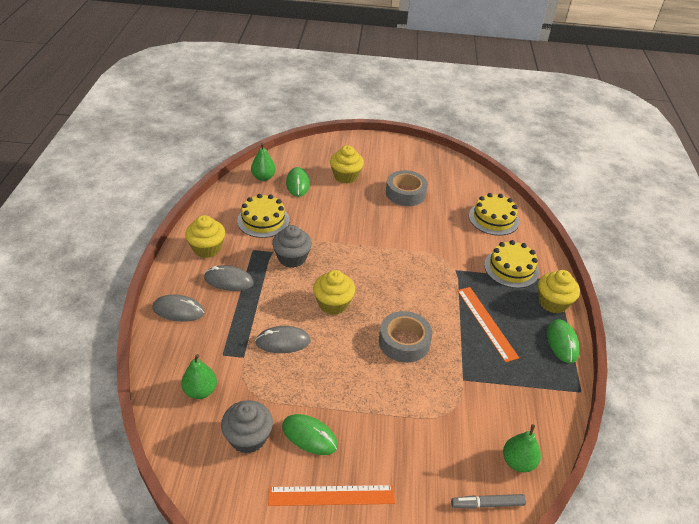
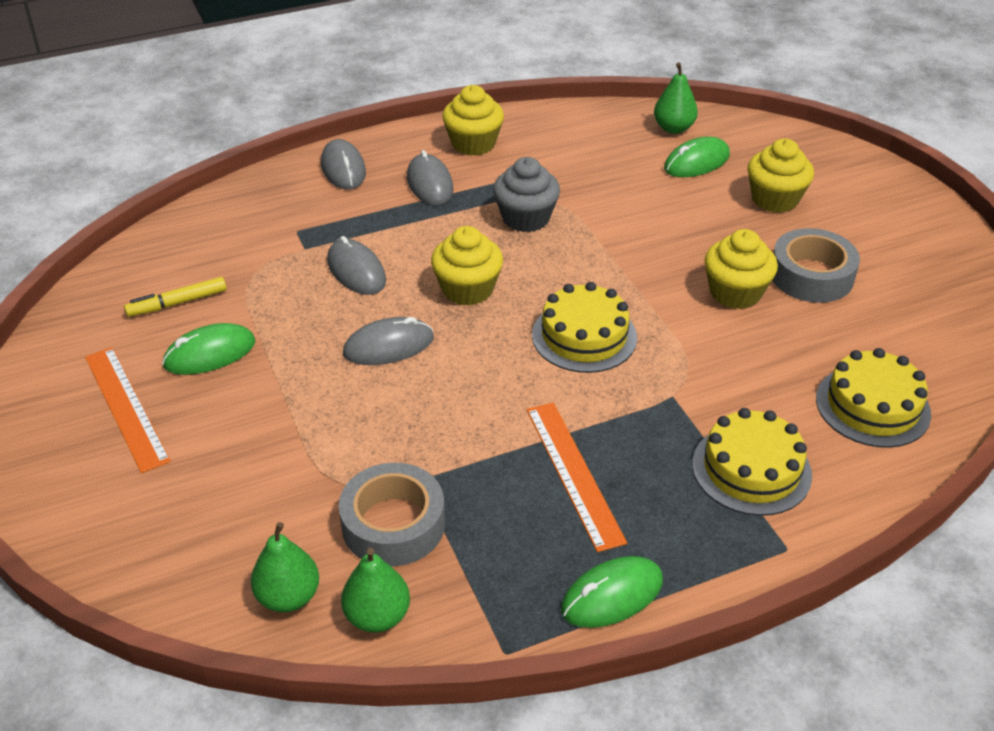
camera: 65 degrees right, 0 degrees up
(200, 391) = (226, 238): green pear -> green pear (377, 616)
(248, 437) = (177, 303): grey cupcake -> yellow marker
(263, 220) = (578, 164): yellow cake -> yellow cake (584, 336)
(309, 436) = (210, 354): green mouse -> green mouse turned 60 degrees clockwise
(357, 353) = (388, 346): none -> grey mouse
(404, 342) = (449, 387): grey tape -> grey tape (393, 524)
(486, 323) = (573, 473): orange ruler -> orange ruler turned 60 degrees counterclockwise
(487, 504) = (188, 578): grey marker -> none
(553, 303) = (712, 556): yellow cupcake -> yellow cupcake (735, 292)

